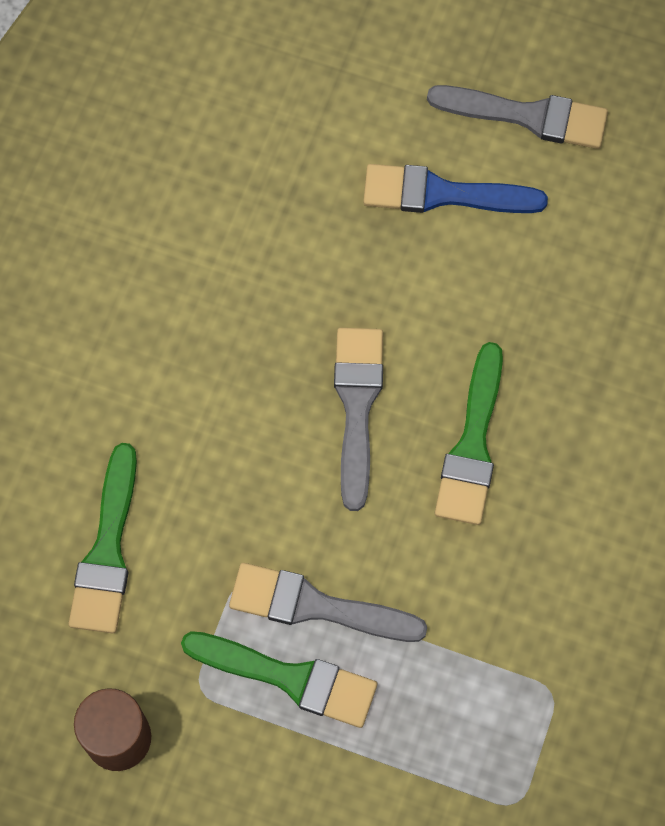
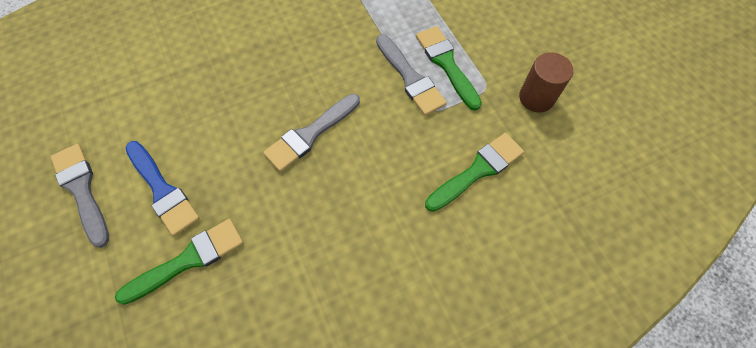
camera: 135 degrees left, 5 degrees down
(472, 445) = (285, 81): green brush -> green brush (189, 260)

